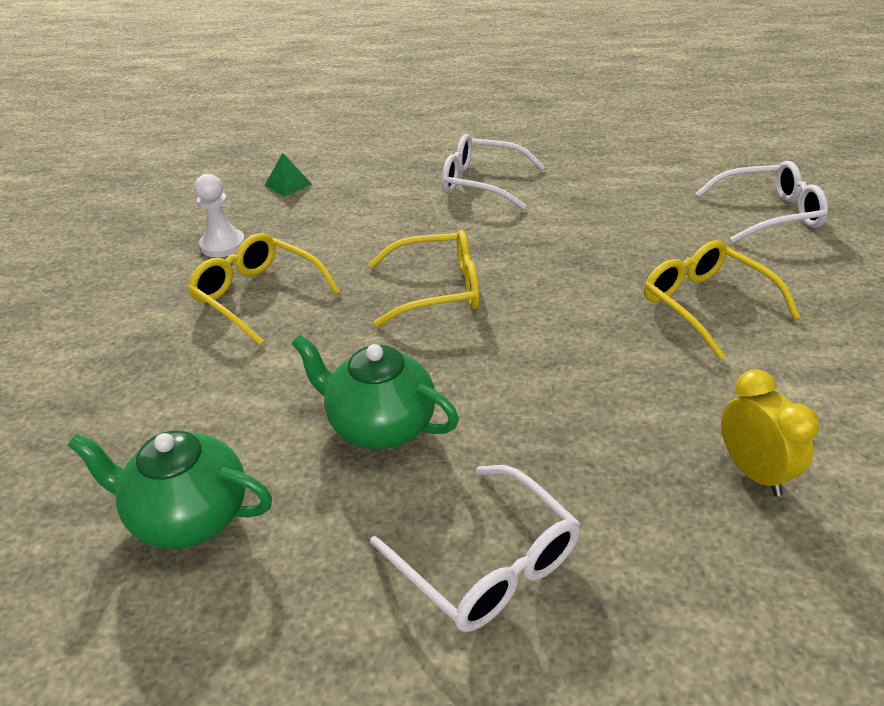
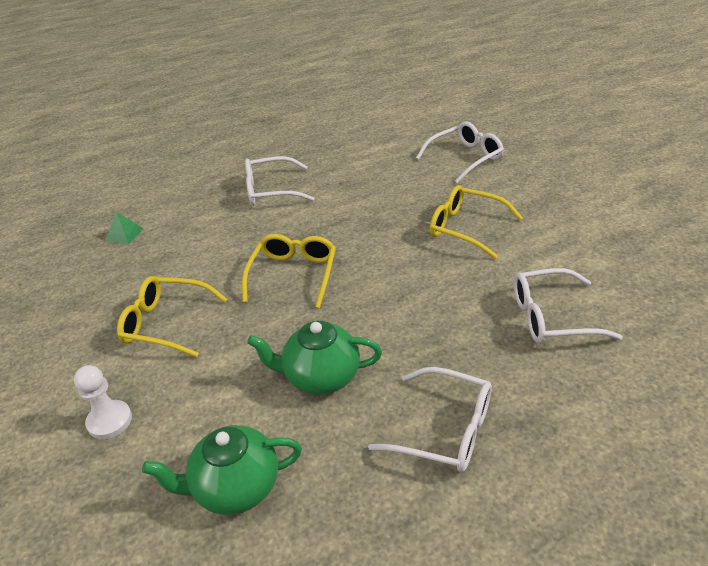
camera: 25 degrees left, 0 degrees up
(223, 245) = (108, 296): white pawn -> white pawn (109, 421)
(437, 290) = (293, 275): yellow glasses -> yellow glasses turned 45 degrees counterclockwise
(753, 472) = (552, 317): yellow clock -> white glasses

